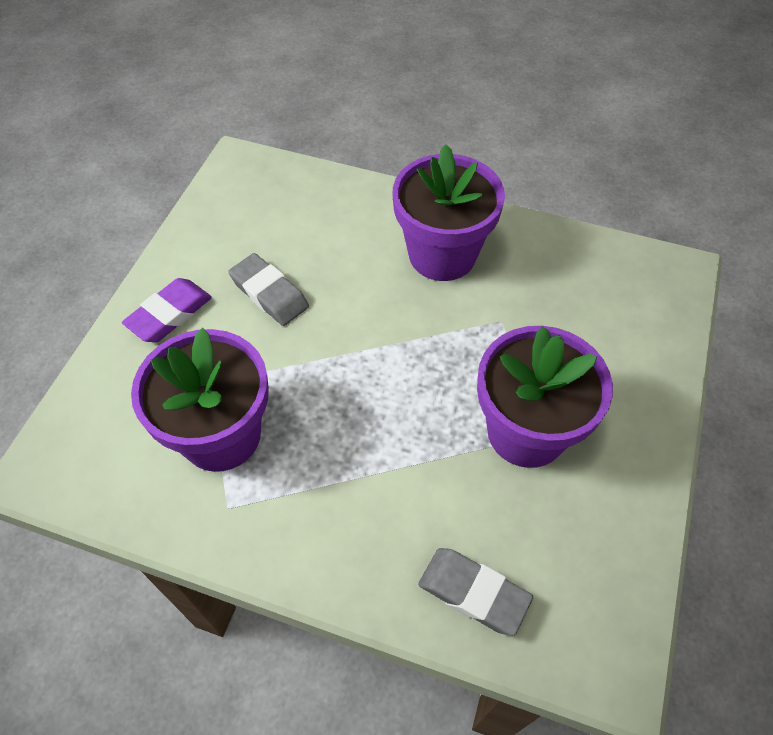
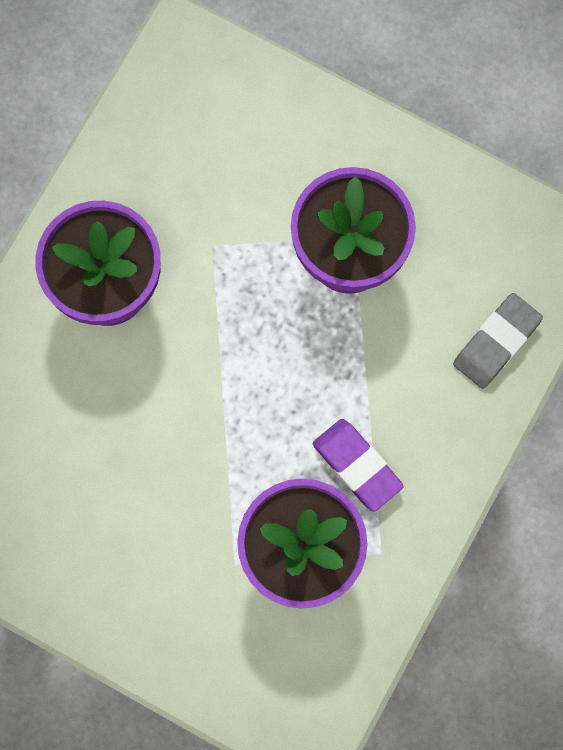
camera: 80 degrees left, 20 degrees up
(169, 314) = (134, 605): purple eraser -> purple eraser (357, 466)
(269, 293) = (126, 490): grey eraser -> none

